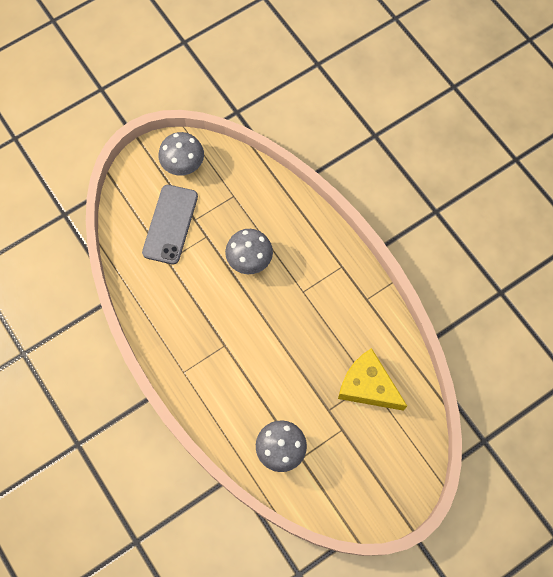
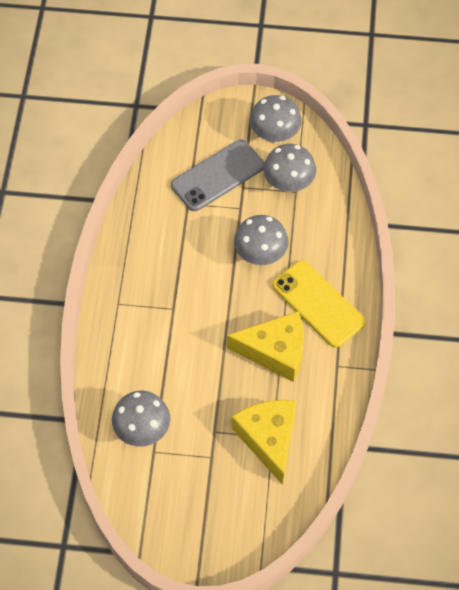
camera: 40 degrees right, 10 degrees down
(224, 193) = (288, 183): none -> grey mushroom
(317, 265) = (318, 304): none -> yellow phone
(319, 321) = (275, 351): none -> yellow cheese

